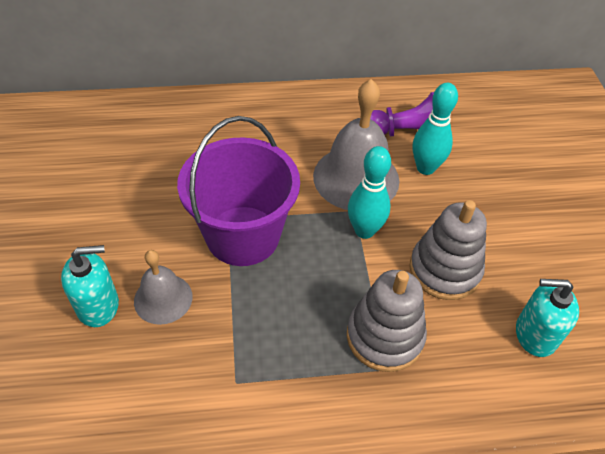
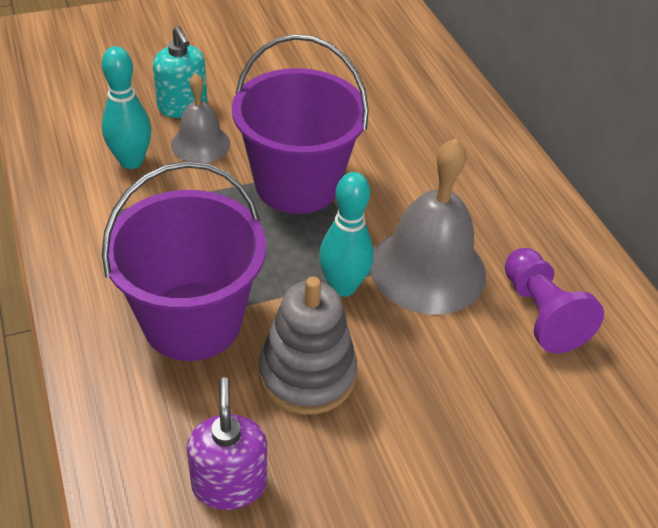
camera: 75 degrees right, 5 degrees down
(384, 336) = (192, 321): grey stacking toy -> purple bucket
(425, 168) = (482, 341): turquoise bowling pin -> turquoise bowling pin (131, 161)
(535, 334) = (229, 483): turquoise soap dispenser -> purple soap dispenser

